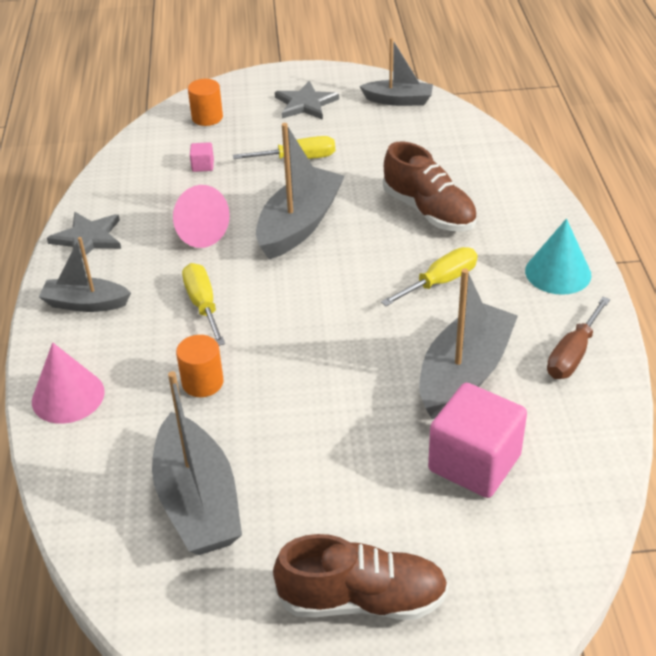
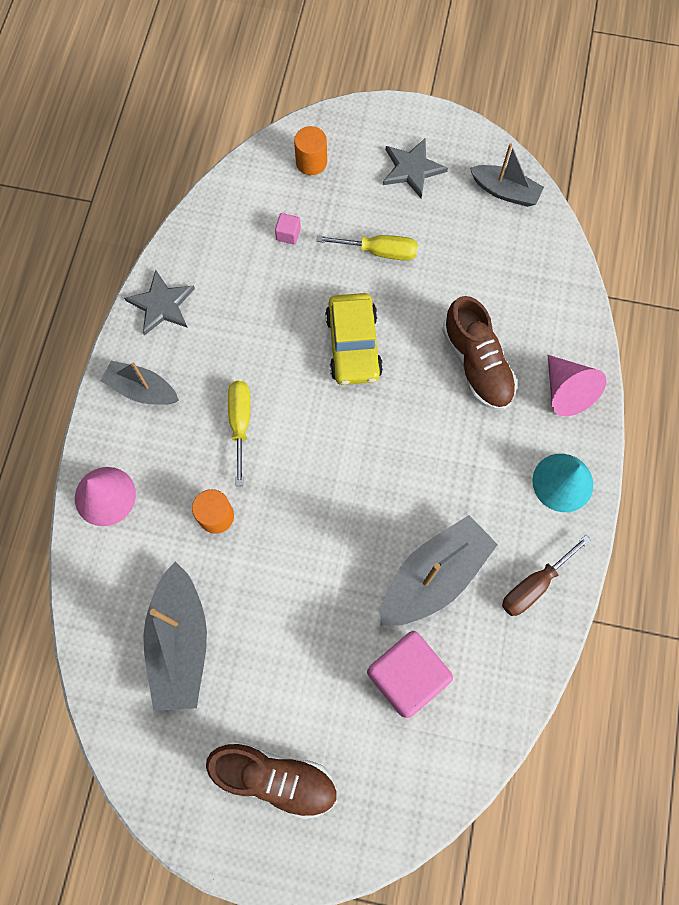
camera: 15 degrees right, 30 degrees up
(197, 232) = (259, 327): pink cone -> pink cone (566, 391)
(299, 225) = (353, 345): grey boat -> yellow car
(440, 282) = (453, 460): yellow screwdriver -> none

